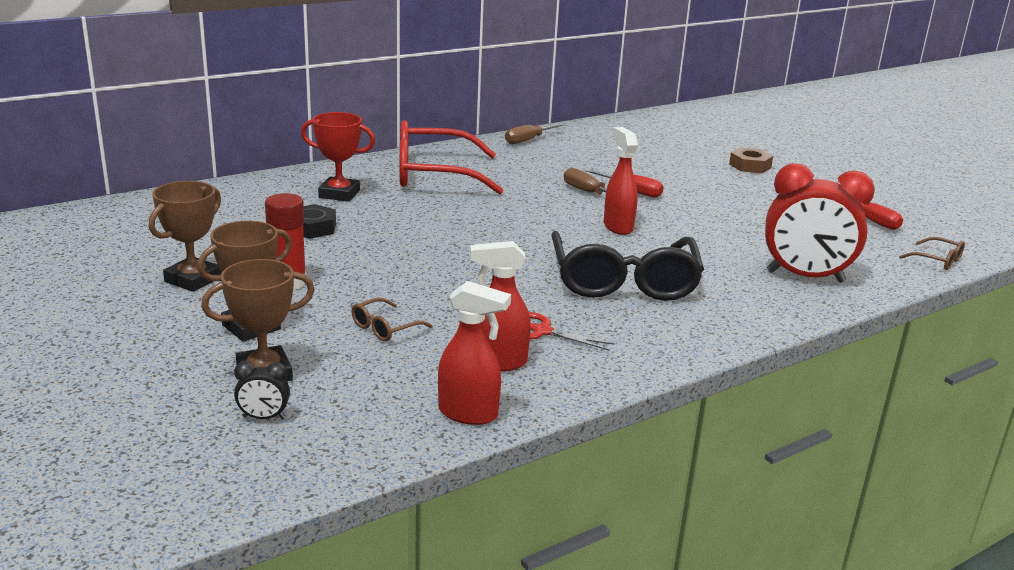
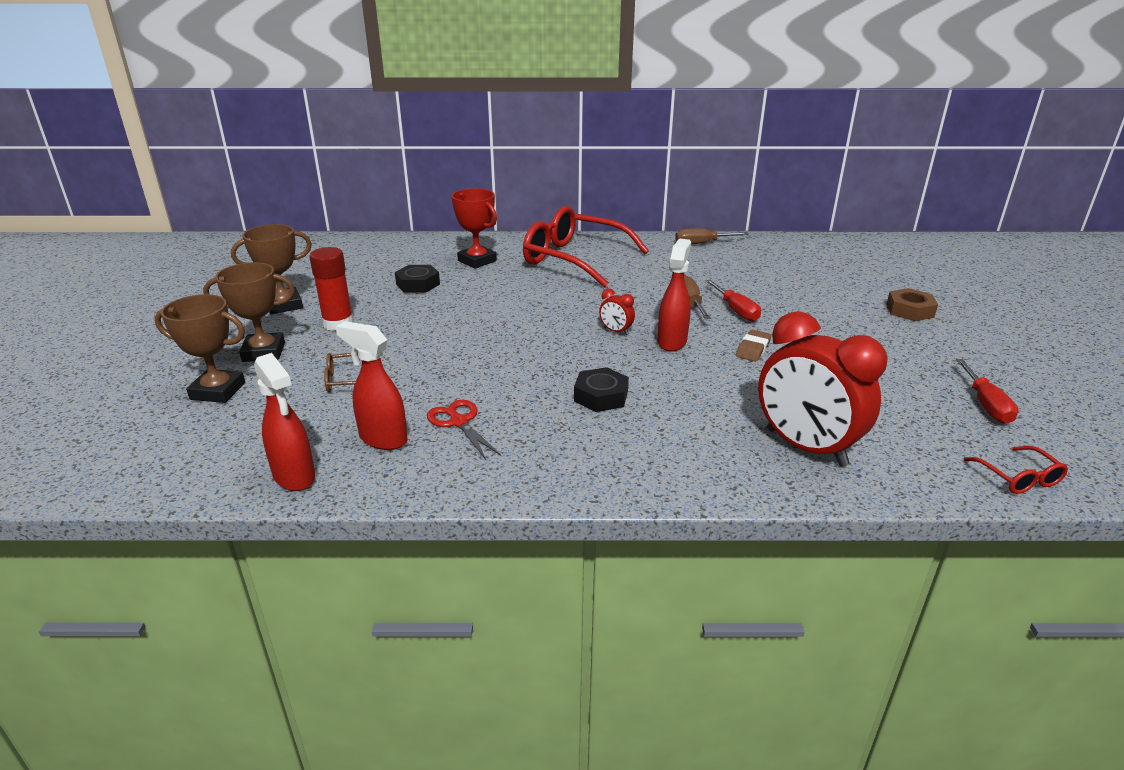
camera: 35 degrees right, 5 degrees up
(264, 417) = (166, 426): black clock -> none
(562, 229) = (616, 331): none -> red clock
(623, 281) = (601, 396): black glasses -> black nut
(683, 218) = (753, 349): none -> brown eraser
(937, 260) = (1018, 478): brown glasses -> red glasses

